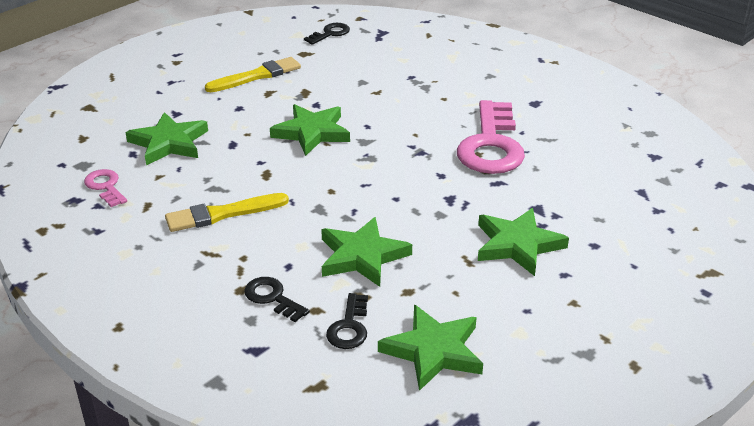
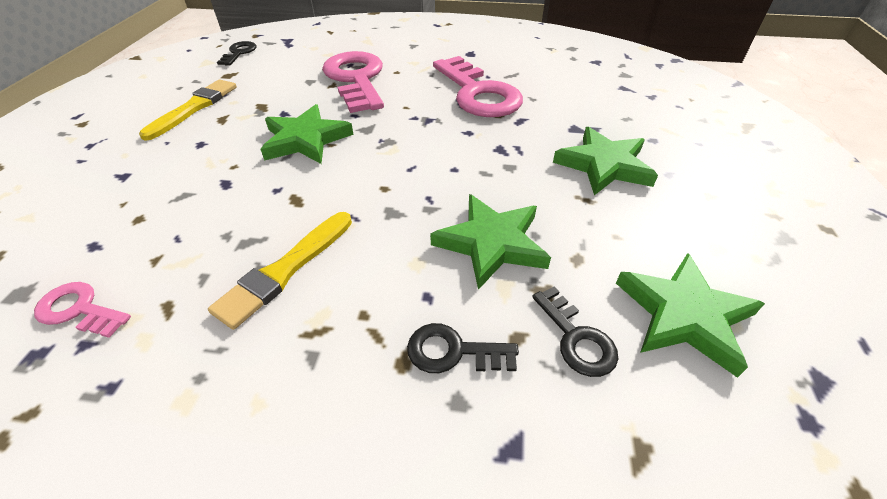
camera: 35 degrees left, 10 degrees up
(169, 143) = (139, 213): green star -> none
(401, 93) = (356, 79): none -> pink key

